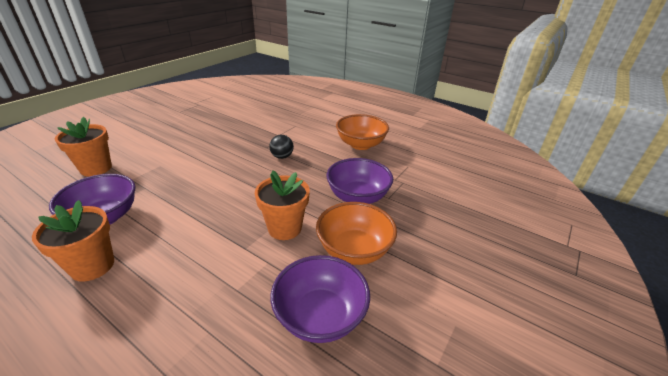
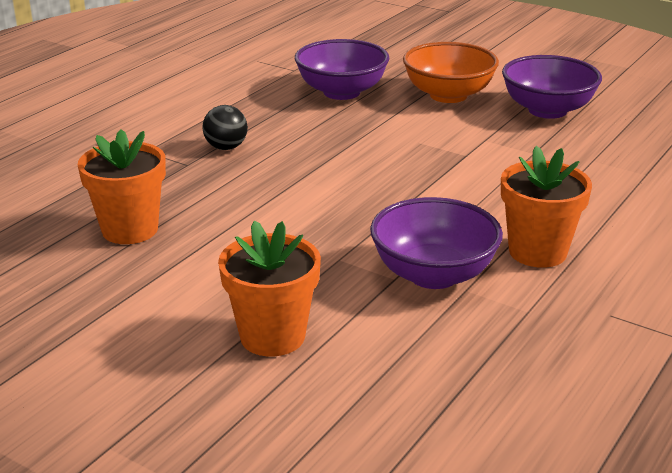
camera: 90 degrees left, 5 degrees down
(284, 228) = (420, 134): orange flower pot -> orange flower pot (130, 230)
(360, 144) = (186, 88): orange bowl -> none

